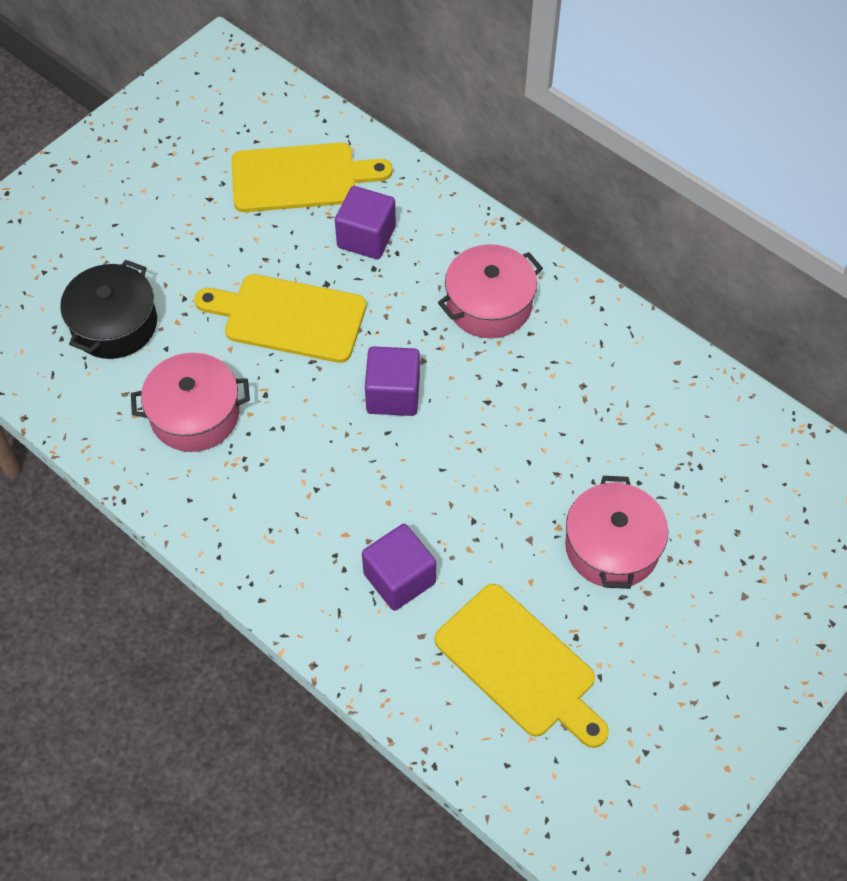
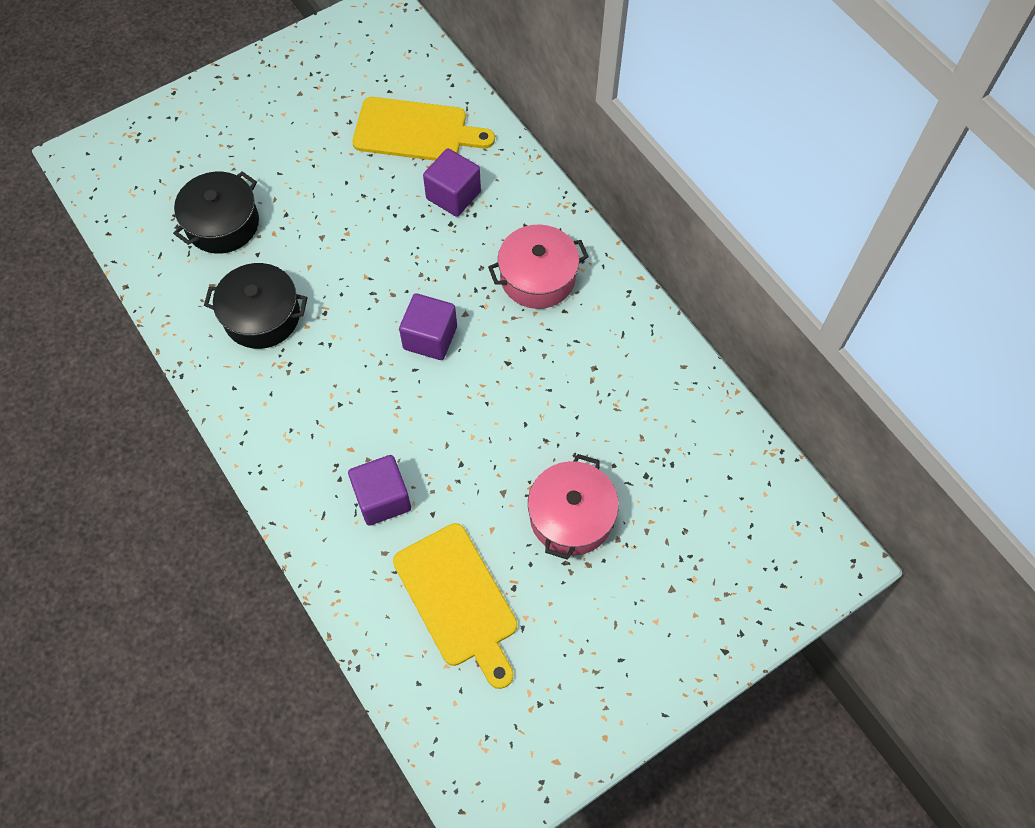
camera: 15 degrees right, 5 degrees up
(195, 414) = (262, 316): pink pot -> black pot
(288, 318) = (365, 250): yellow cutting board -> none

